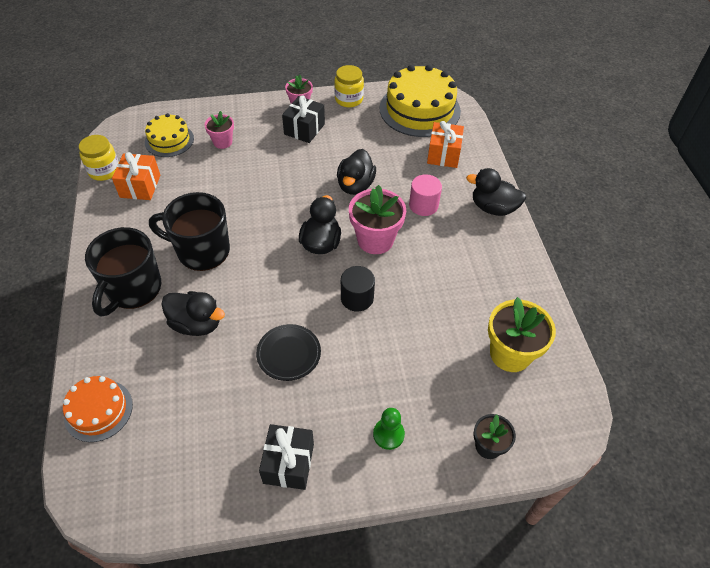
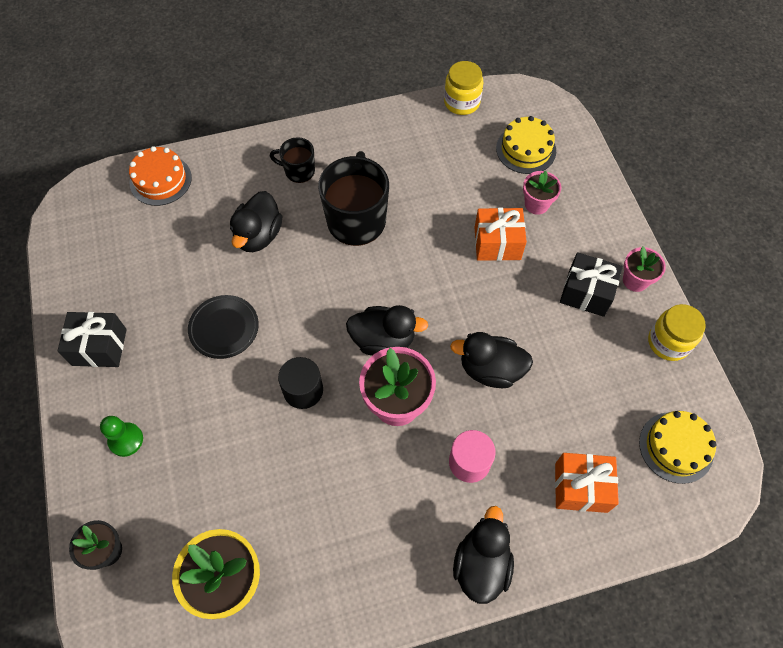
camera: 85 degrees right, 10 degrees up
(133, 289) = (298, 171): black mug -> black mug, size x0.53
(140, 186) = (444, 140): orange gift -> orange gift (497, 243)
(419, 109) = (676, 447): yellow cake -> yellow cake, size x0.57

